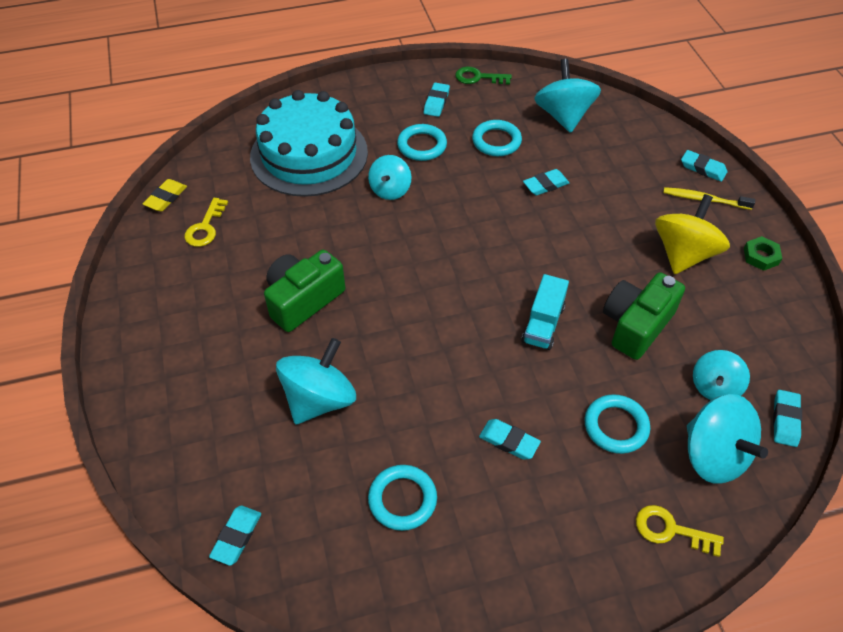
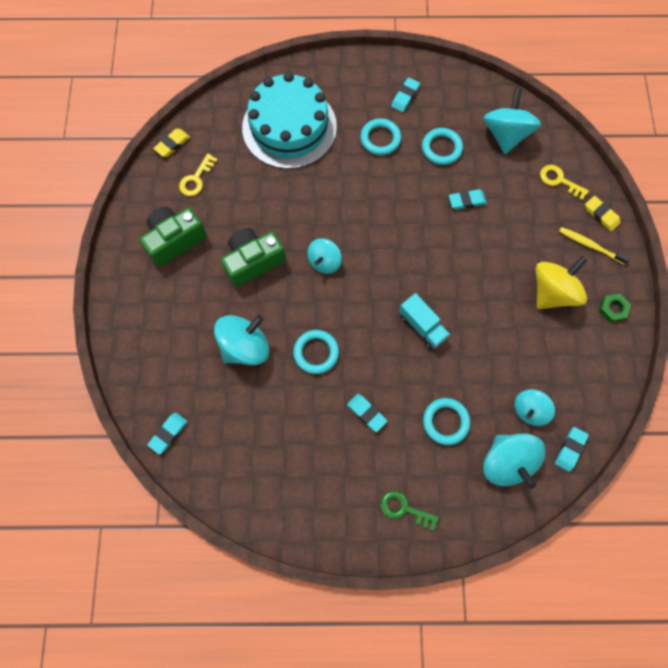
camera: 15 degrees right, 20 degrees up
(390, 190) = (343, 177): turquoise spinning top -> turquoise spinning top (324, 262)
(402, 499) = (282, 436): turquoise ring -> turquoise ring (316, 352)
(478, 77) = (448, 78): green key -> green key (404, 509)
(543, 324) = (422, 326): turquoise truck -> turquoise truck turned 75 degrees counterclockwise
(636, 325) = (491, 344): green camera -> green camera (175, 240)
(671, 530) = (455, 507): yellow key -> yellow key (559, 181)
(703, 168) = (601, 215): turquoise eraser -> yellow eraser

